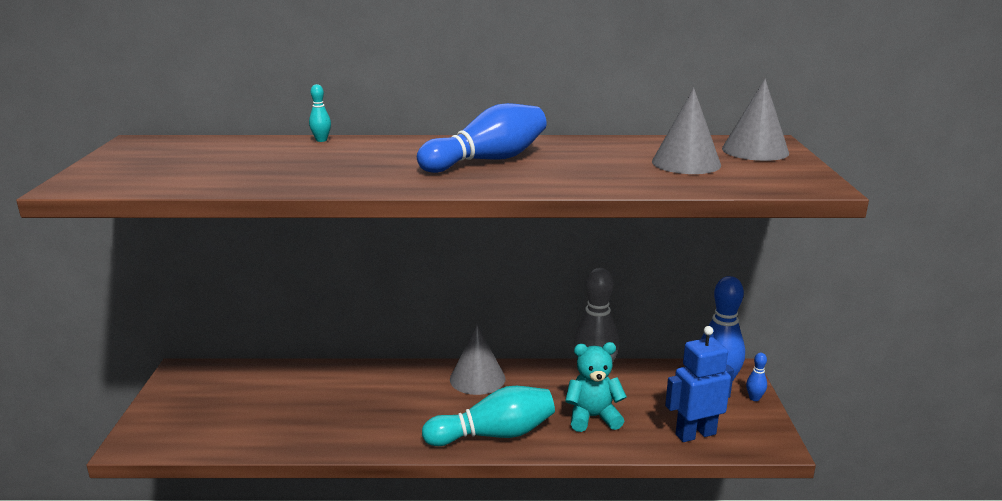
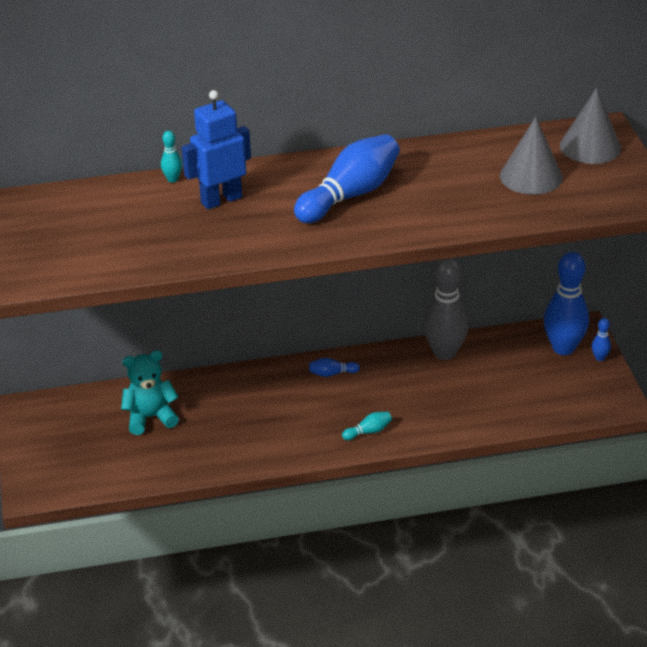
camera: 10 degrees left, 15 degrees up
(477, 378) = (332, 373): grey cone -> blue bowling pin
(494, 434) = (368, 432): turquoise bowling pin -> turquoise bowling pin, size x0.43
(593, 417) = (454, 400): turquoise teddy bear -> turquoise teddy bear (150, 417)
(695, 434) = (550, 404): blue robot -> blue robot (221, 200)

